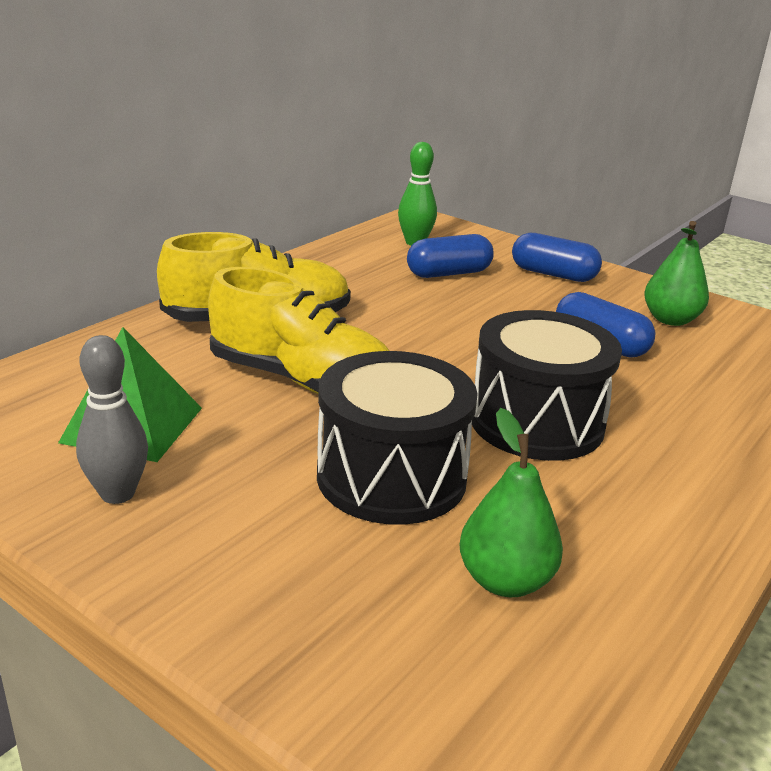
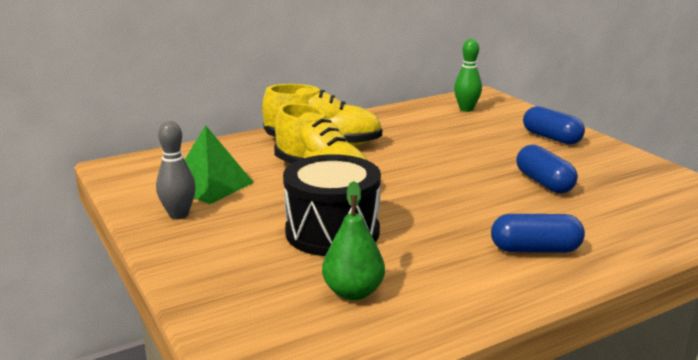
camera: 25 degrees right, 5 degrees down
(448, 273) = (473, 130): blue capsule -> blue capsule (535, 249)
(536, 422) = (452, 219): black drum -> none
(670, 320) = (616, 175): green pear -> none

